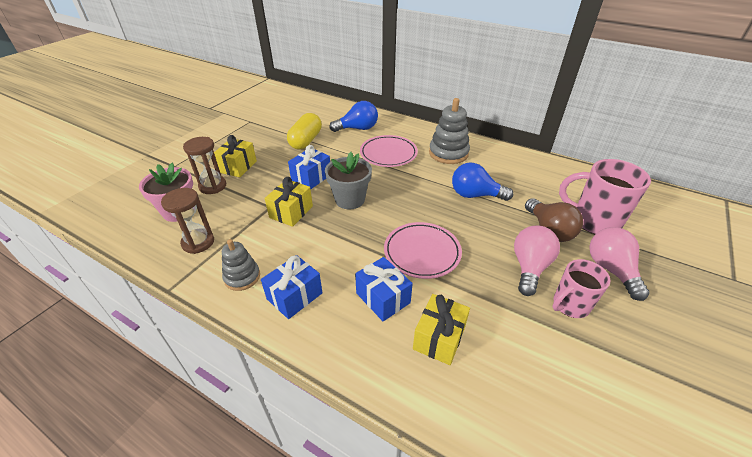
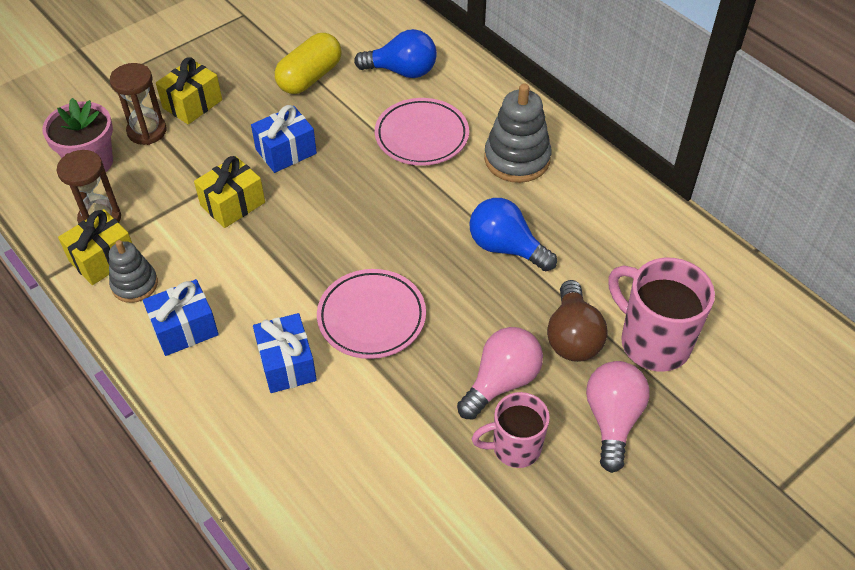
camera: 20 degrees right, 10 degrees up
(350, 200) = (321, 205): grey flower pot -> none
(439, 338) = (324, 434): yellow gift -> yellow gift (103, 259)

